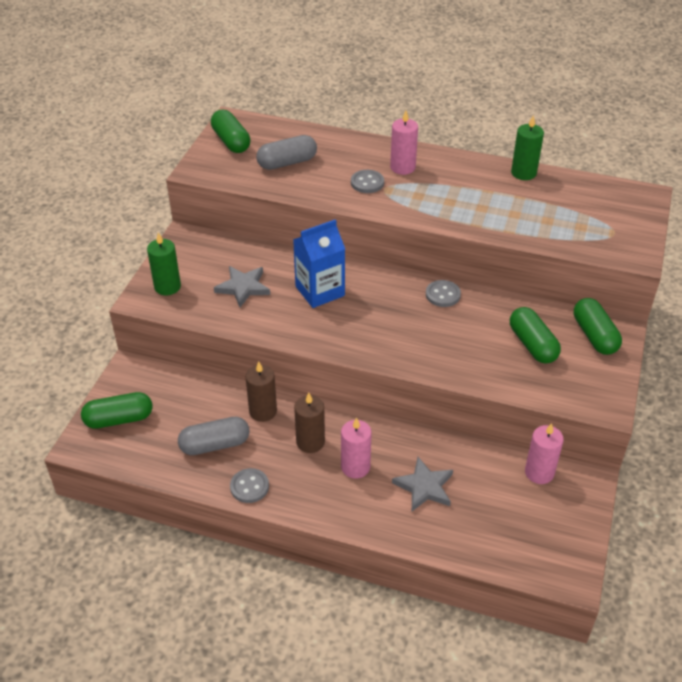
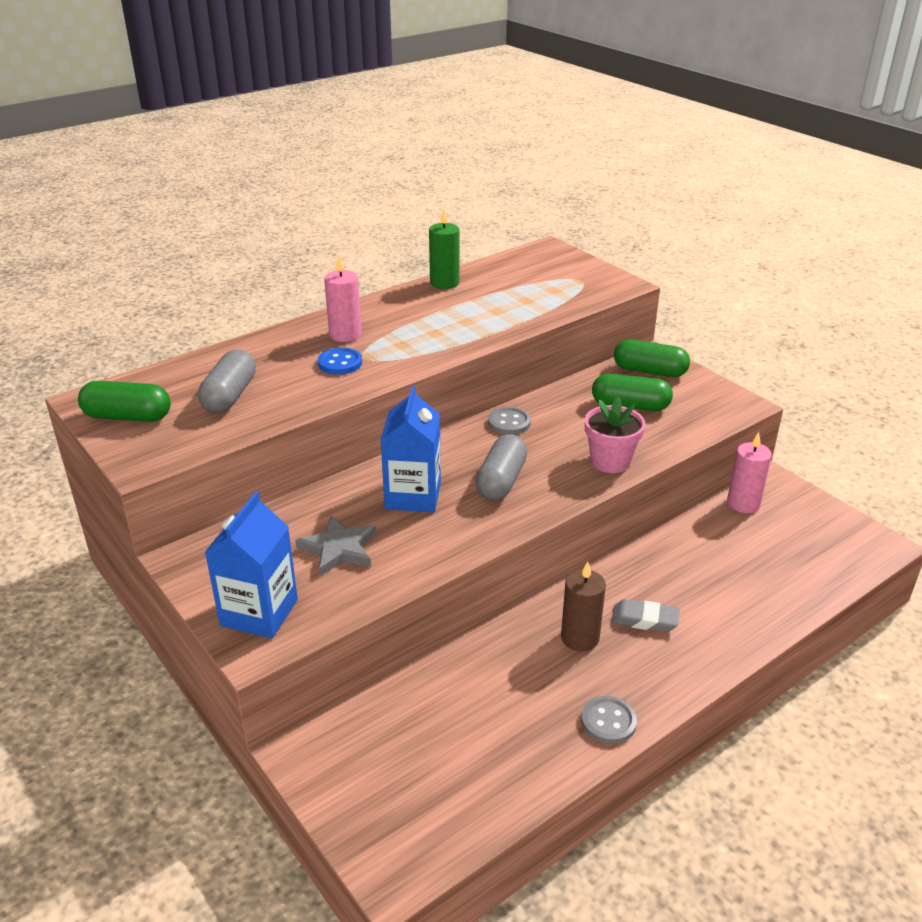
camera: 55 degrees left, 10 degrees down
(119, 419) = (384, 805): green capsule -> none
(167, 287) = (259, 612): green candle -> blue carton
(215, 445) = (515, 724): grey capsule -> grey capsule (501, 481)
(263, 411) = (498, 655): brown candle -> none
(355, 467) = (644, 619): pink candle -> grey eraser
(367, 183) = (340, 363): grey button -> blue button
(424, 487) = (709, 583): grey star -> none
(449, 363) = (610, 461): none -> pink flower pot

